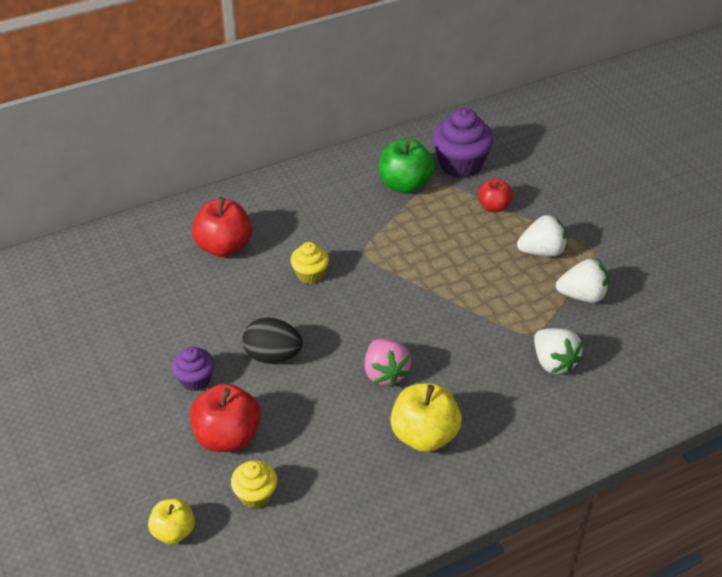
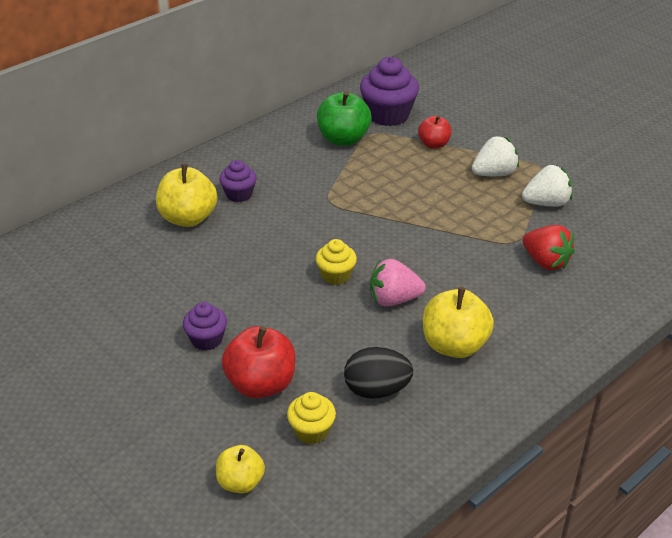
camera: 15 degrees left, 5 degrees down
(224, 247) = (188, 218): red apple -> yellow apple
(273, 356) = (277, 304): black egg -> black egg (376, 390)
(280, 229) = (239, 194): none -> purple cupcake
(310, 274) = (284, 228): yellow cupcake -> yellow cupcake (336, 275)
(385, 373) = (393, 299): pink strawberry -> pink strawberry turned 120 degrees clockwise
(553, 362) = (546, 262): white strawberry -> red strawberry

